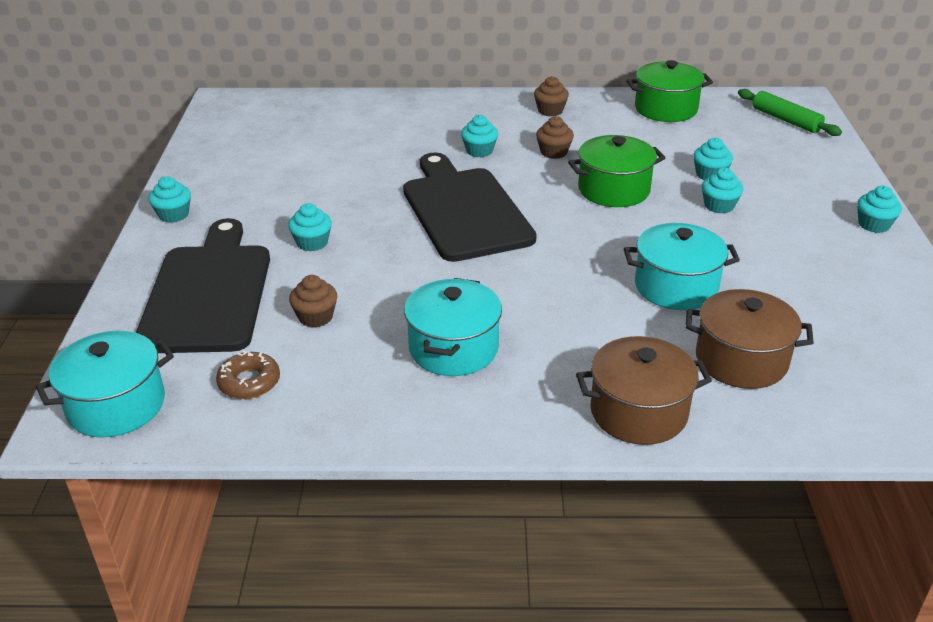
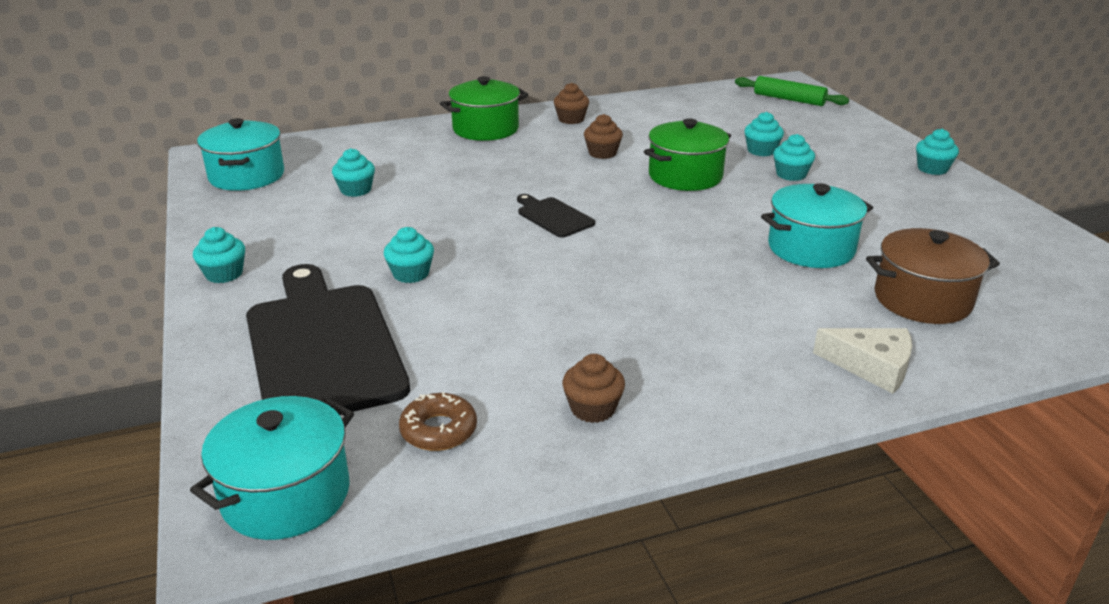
camera: 20 degrees left, 5 degrees down
(315, 317) = (468, 346): brown cupcake -> brown cupcake (592, 409)
(453, 348) = (642, 346): turquoise pot -> turquoise pot (247, 176)
(464, 210) = (553, 216): black cutting board -> black cutting board, size x0.45
(479, 151) = (528, 162): turquoise cupcake -> turquoise cupcake (356, 190)
(638, 412) = (871, 366): brown pot -> white cheese
(665, 109) = (677, 104): green pot -> green pot (485, 129)

